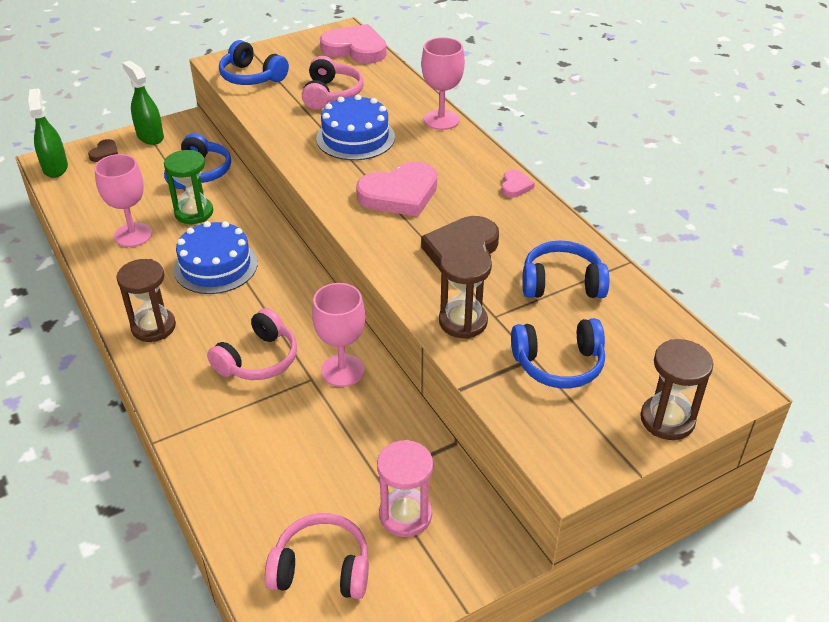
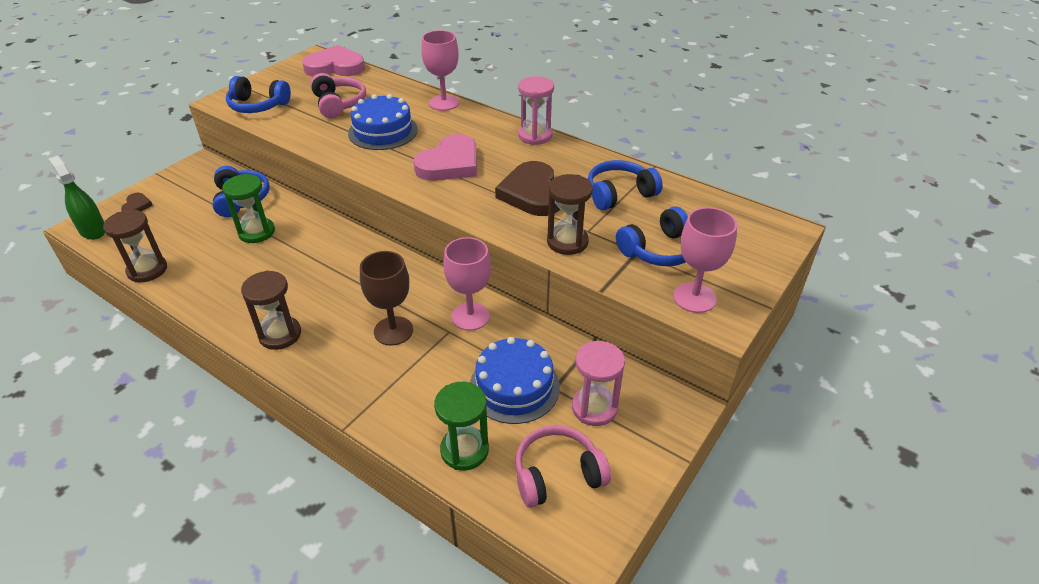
camera: 25 degrees left, 0 degrees up
(133, 235) = (210, 265): pink goblet -> pink goblet (694, 297)
(150, 136) = (173, 182): green spray bottle -> none
(215, 266) = (305, 269): blue cake -> blue cake (514, 387)
(249, 507) = (464, 450): none -> green hourglass
(258, 359) = (393, 331): pink headphones -> brown goblet
(515, 186) = (535, 136): pink heart -> pink hourglass
(667, 420) = (760, 264): brown hourglass -> brown hourglass (147, 270)

